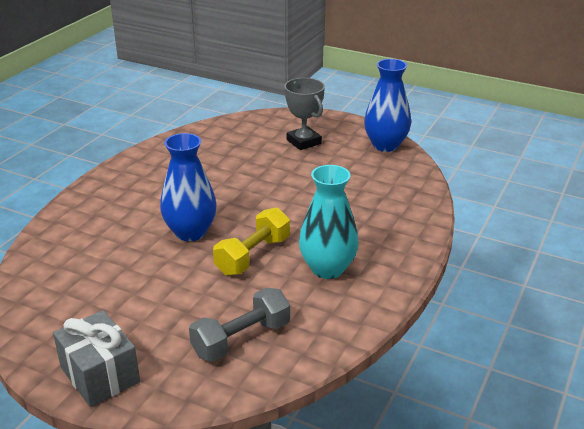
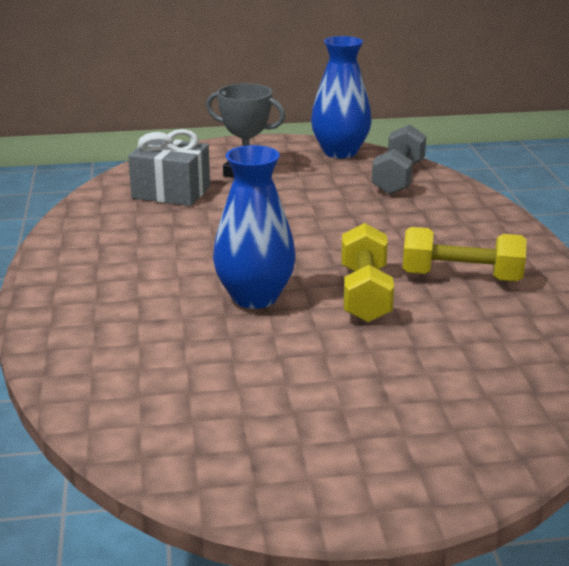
camera: 35 degrees left, 5 degrees down
(100, 375) = (384, 482): grey gift -> grey gift (171, 192)
(241, 339) = (482, 375): grey dumbbell -> grey dumbbell (398, 178)
(327, 268) = (461, 277): turquoise vase -> yellow dumbbell

